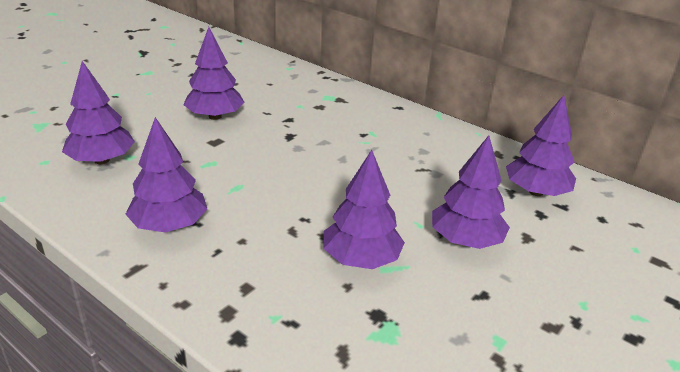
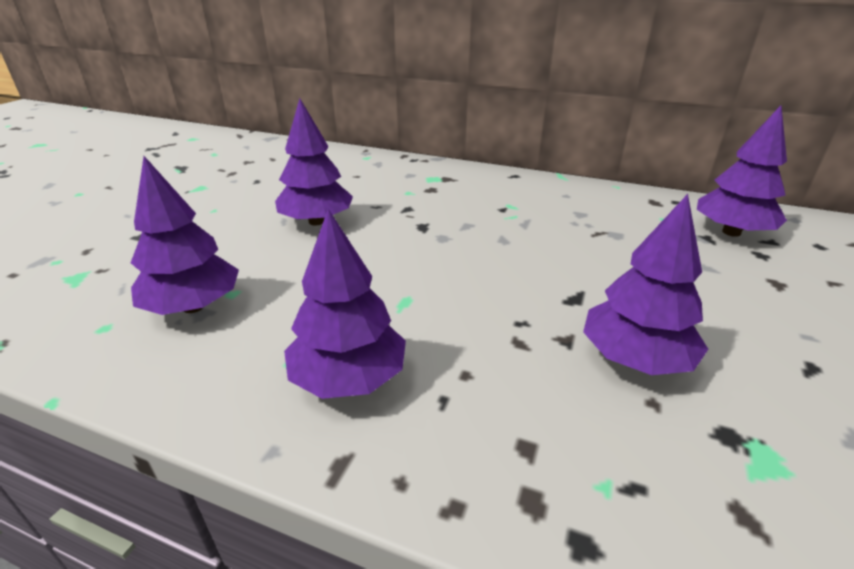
camera: 15 degrees left, 0 degrees up
(465, 240) = (723, 303): purple tree -> none

